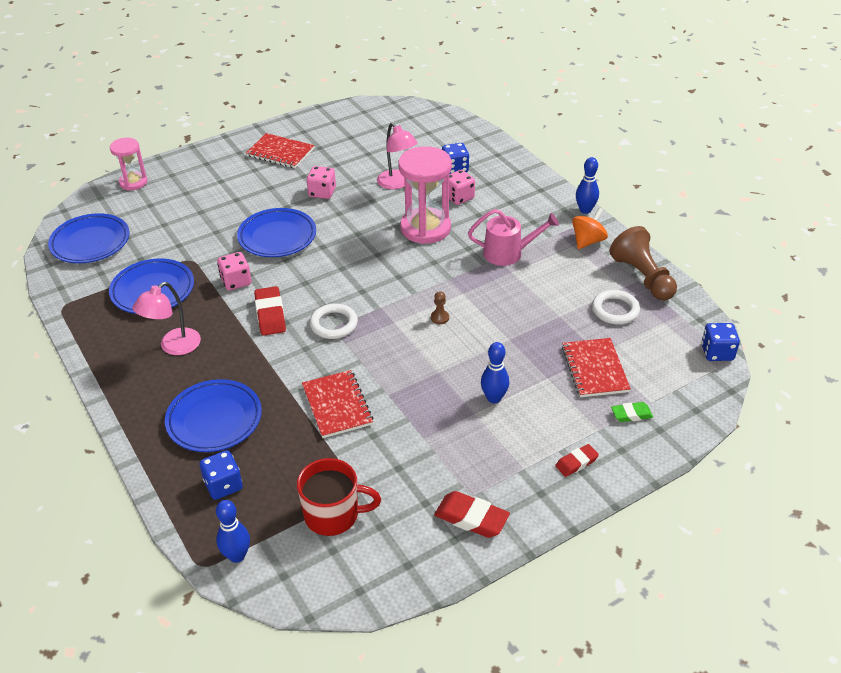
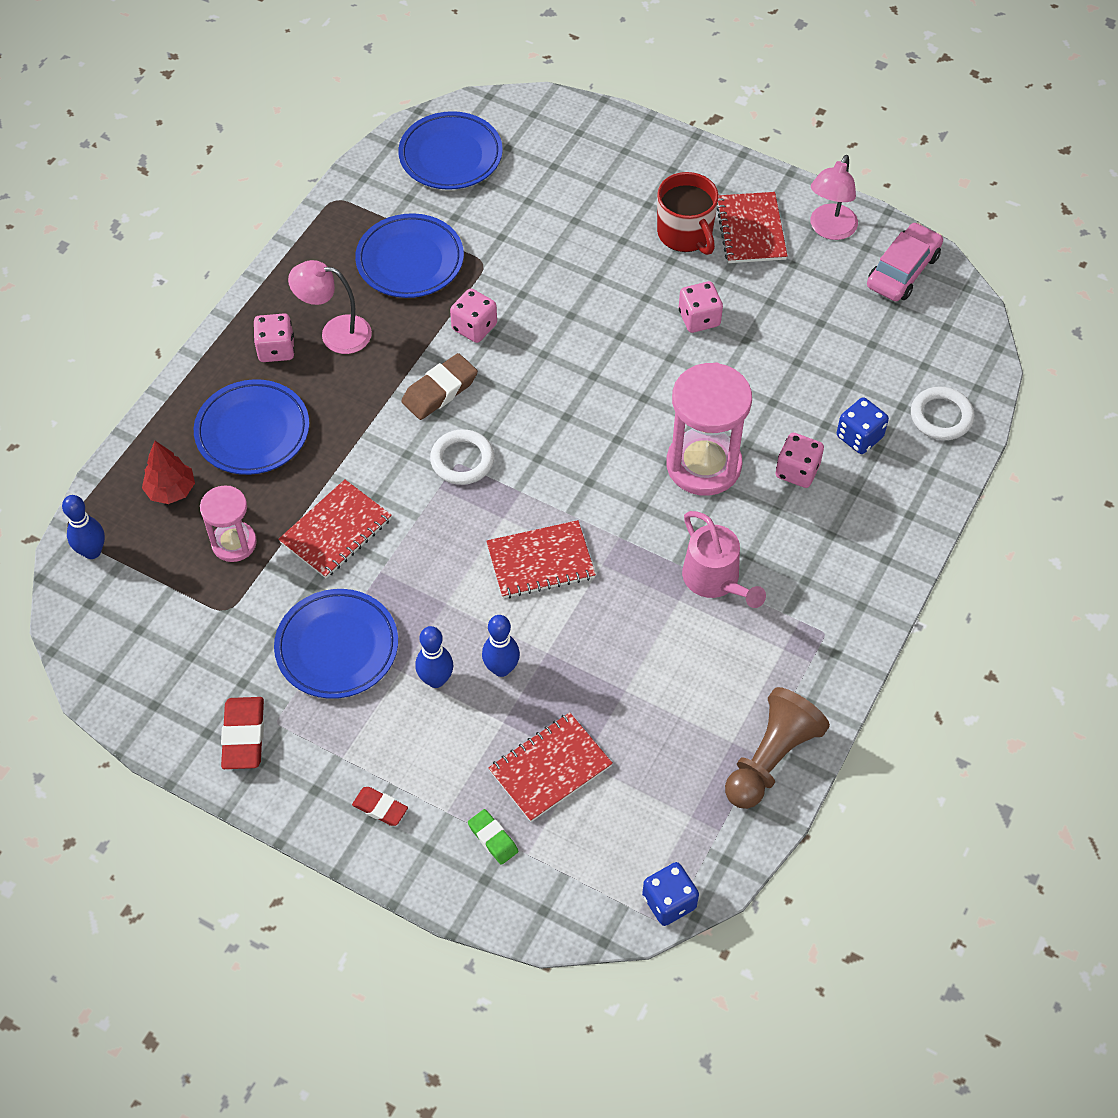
camera: 60 degrees right, 15 degrees up
(133, 182) = (583, 124): pink hourglass -> pink hourglass (234, 543)
(156, 381) = (276, 349): none -> pink dice
(223, 485) = (171, 490): blue dice -> red tree
(270, 314) = (440, 391): red eraser -> brown eraser
(277, 237) = (580, 321): blue plate -> blue plate (337, 647)
(333, 515) = (183, 607): red mug -> red mug (685, 234)
(361, 116) = (903, 271): none -> pink car
(397, 183) = (777, 388): pink lamp -> pink lamp (829, 230)
(439, 318) = (540, 561): brown pawn -> red notebook
(585, 210) = (876, 632): blue bowling pin -> blue bowling pin (501, 668)
(588, 241) = (806, 663): orange spinning top -> none
(615, 310) = (679, 750): white ring -> white ring (941, 416)

